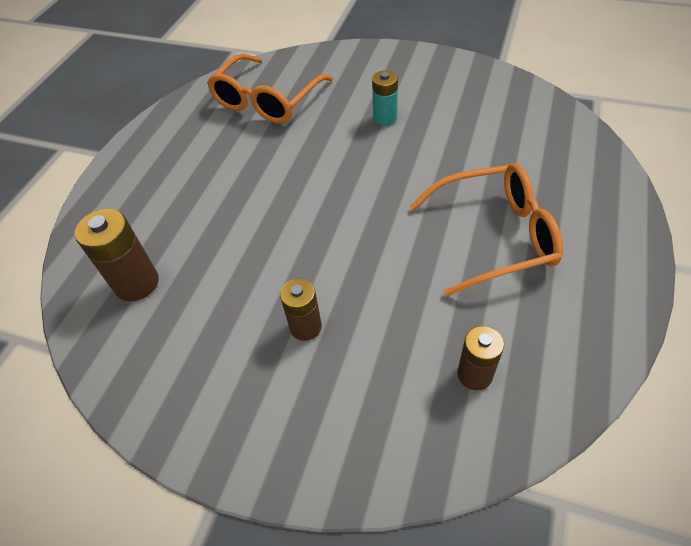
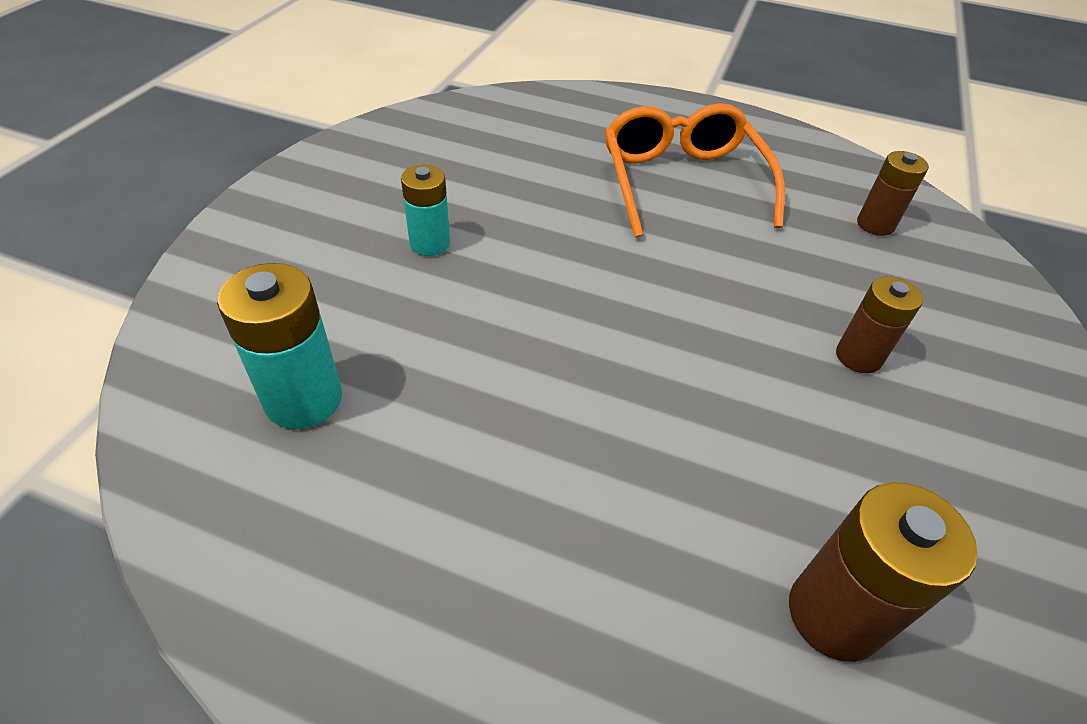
camera: 95 degrees left, 5 degrees down
(267, 100) = (303, 399): orange glasses -> turquoise battery

